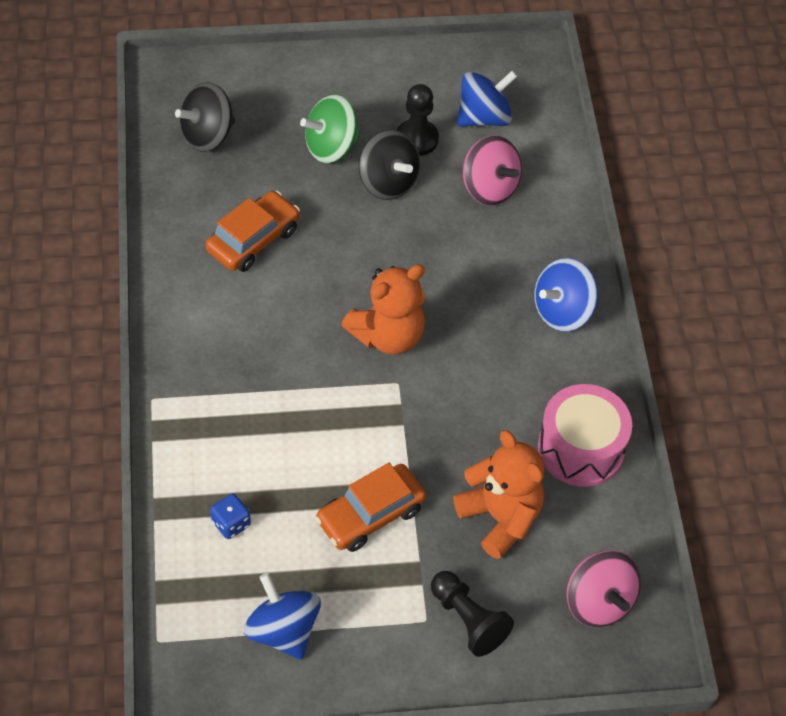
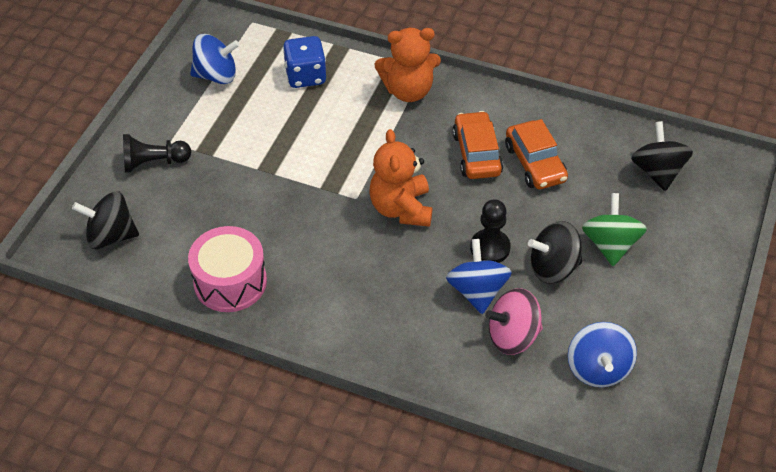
camera: 120 degrees right, 5 degrees down
(231, 523) = (305, 76): blue dice -> blue dice, size x1.73
(370, 514) = (263, 143): orange car -> orange car (477, 153)
(417, 139) = (593, 307): black pawn -> black pawn (490, 248)
(500, 517) = (211, 210): orange teddy bear -> orange teddy bear (408, 91)
(562, 311) = (357, 329): blue spinning top -> blue spinning top (477, 291)
(598, 602) = (111, 236): pink spinning top -> black spinning top

